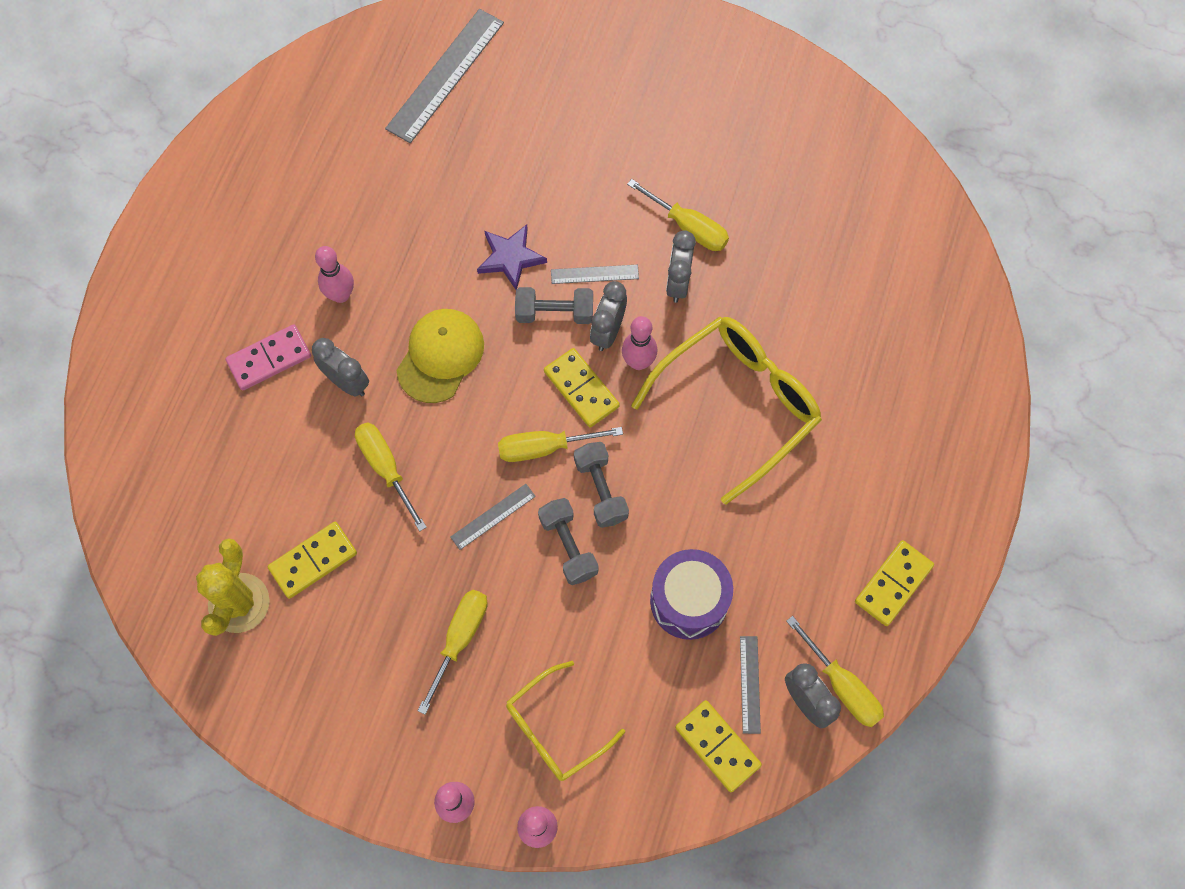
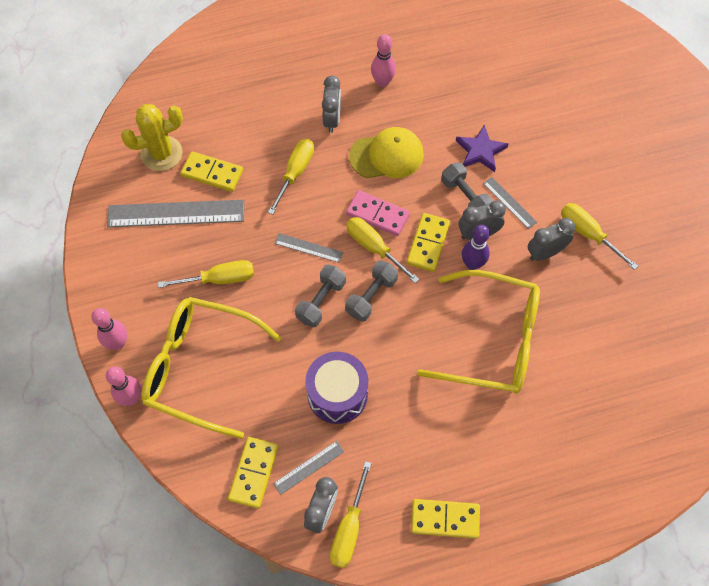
camera: 55 degrees right, 5 degrees down
(269, 359) = (315, 74): pink domino -> pink domino (377, 215)
(445, 75) = (567, 42): grey ruler -> grey ruler (176, 213)
(555, 729) = (200, 368): yellow glasses -> yellow glasses, size x1.66
(638, 362) = (472, 264): pink bowling pin -> purple bowling pin
(688, 227) = (588, 234): yellow screwdriver -> yellow screwdriver turned 135 degrees clockwise

